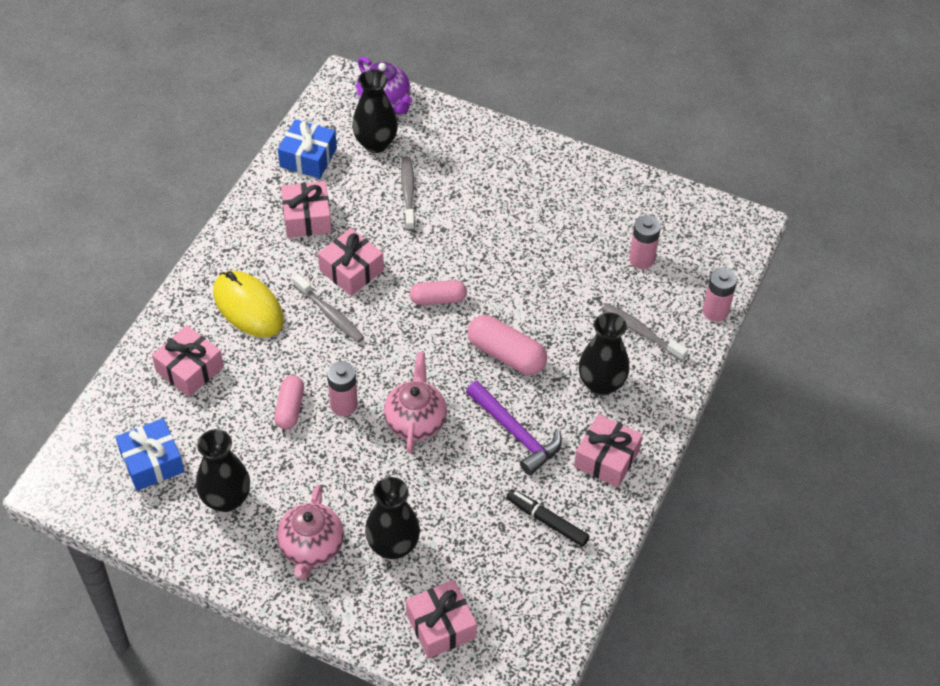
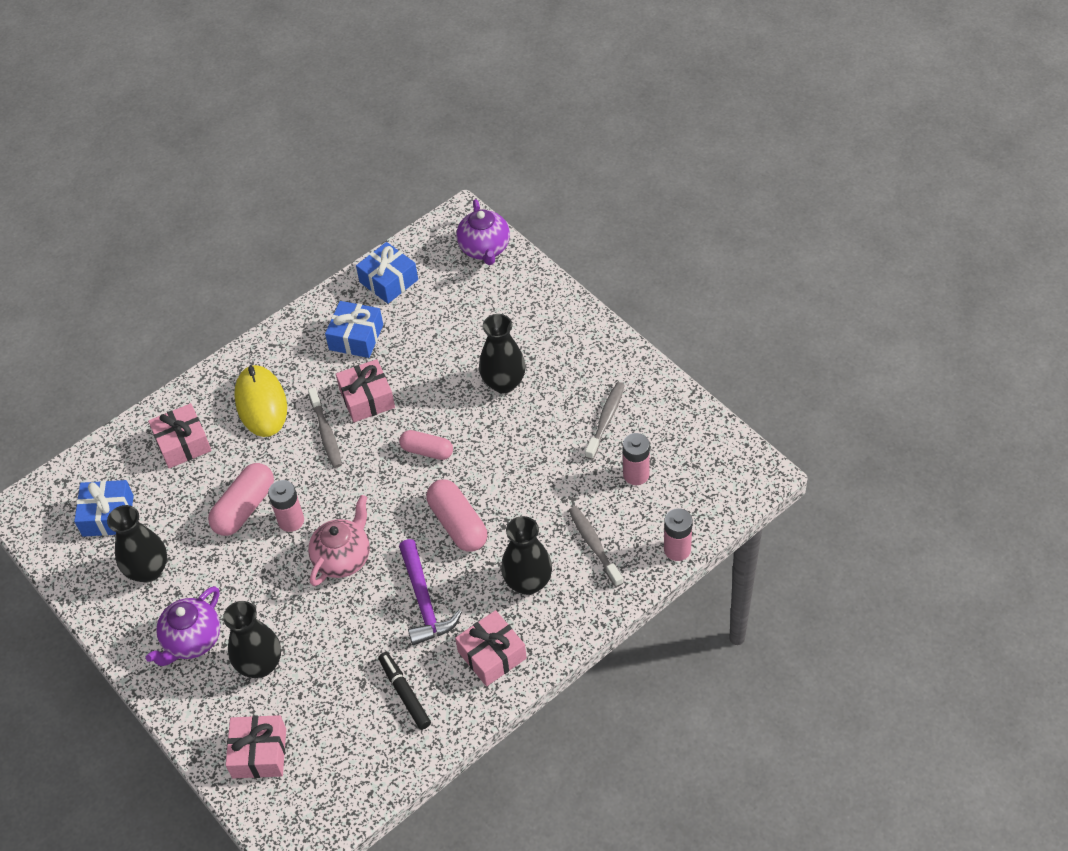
camera: 30 degrees right, 0 degrees up
(290, 408) = (244, 508): pink capsule -> pink capsule, size x1.51
(307, 218) = (356, 337): pink gift -> blue gift
(311, 548) = (192, 640): pink teapot -> purple teapot
(375, 143) = (455, 285): black vase -> black vase (504, 383)
(408, 193) = (457, 341): grey toothbrush -> grey toothbrush (606, 420)

